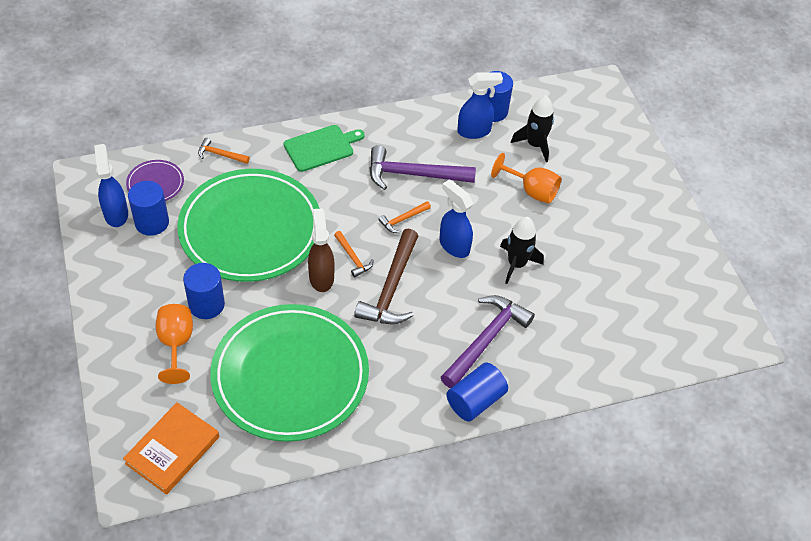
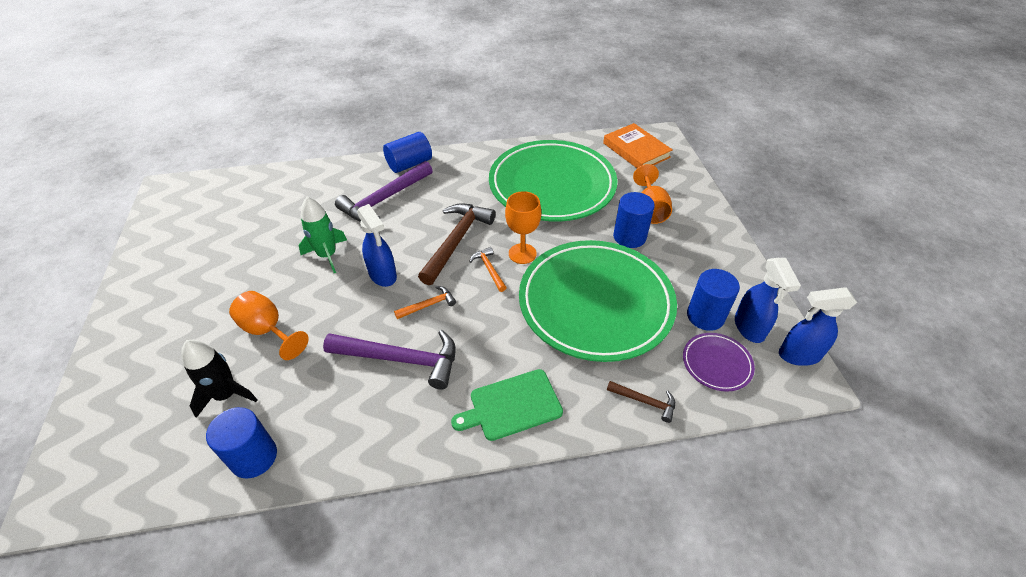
camera: 170 degrees left, 5 degrees down
(172, 450) = (636, 150): orange book -> orange book turned 75 degrees counterclockwise
(220, 154) = (645, 401): orange hammer -> brown hammer
(321, 277) = (522, 253): brown spray bottle -> orange goblet
(474, 131) = (297, 421): blue spray bottle -> blue spray bottle (798, 355)
(516, 264) = (327, 255): black rocket -> green rocket

